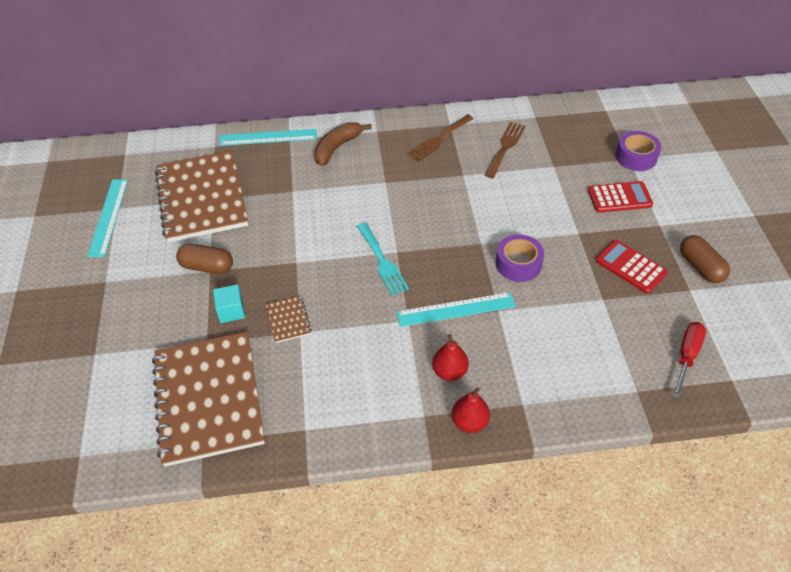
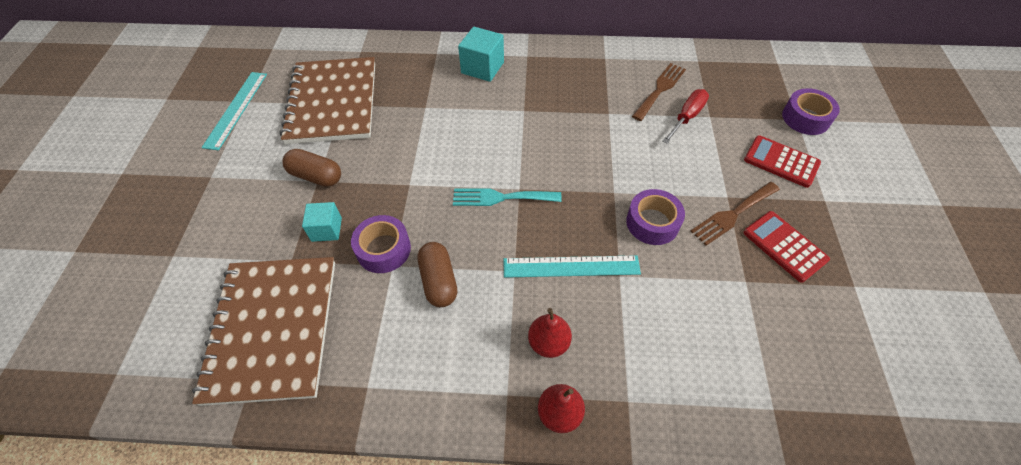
camera: 10 degrees right, 5 degrees up
(268, 137) = (415, 49): turquoise ruler -> none
(288, 320) = (383, 249): brown notebook -> purple tape
(337, 147) = (482, 67): brown banana -> turquoise cube
(382, 261) = (501, 197): turquoise fork -> turquoise fork turned 105 degrees clockwise
(439, 140) = (590, 72): brown fork -> brown fork (733, 214)
(619, 197) = (781, 162): red calculator -> red calculator turned 150 degrees counterclockwise
(686, 356) = (842, 373): red screwdriver -> red screwdriver (687, 117)
(700, 267) = (870, 259): brown capsule -> brown capsule (438, 281)

